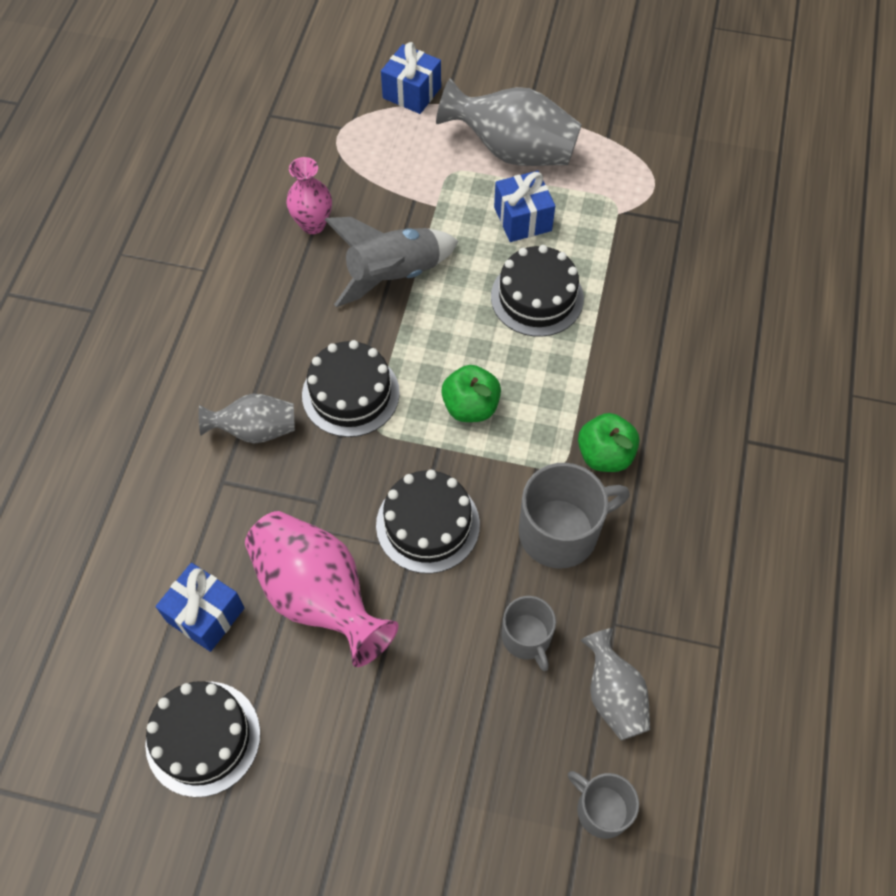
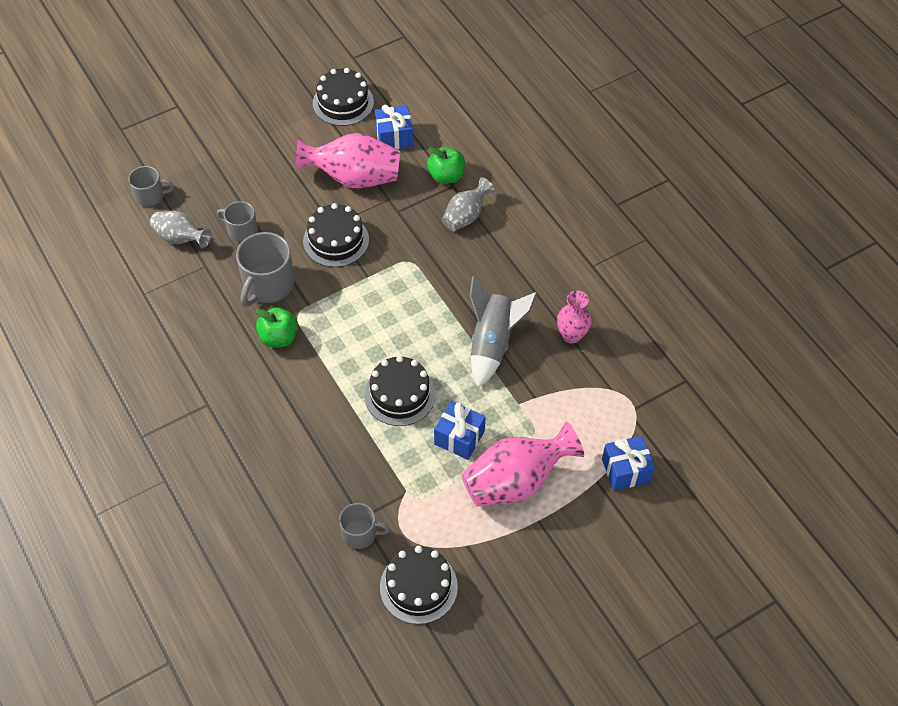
camera: 135 degrees right, 5 degrees down
(350, 394) = (440, 267): black cake -> black cake (418, 587)
(470, 407) = (373, 307): green apple -> green apple (446, 176)
(512, 151) = (516, 481): grey vase -> pink vase
(694, 210) = (360, 533): none -> grey mug

